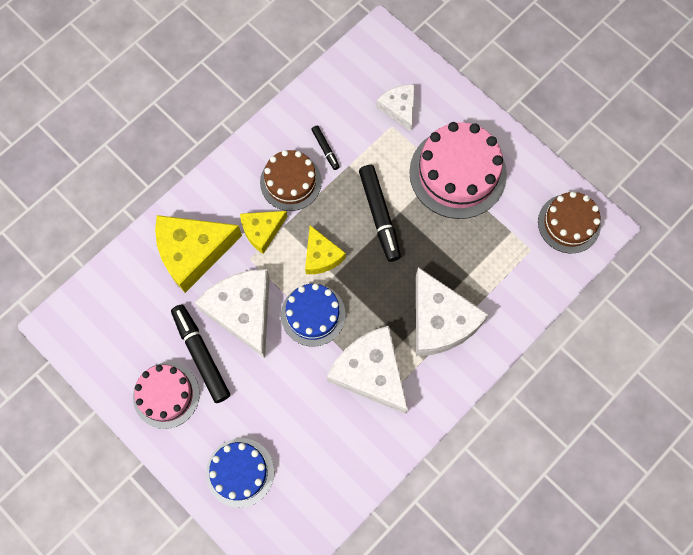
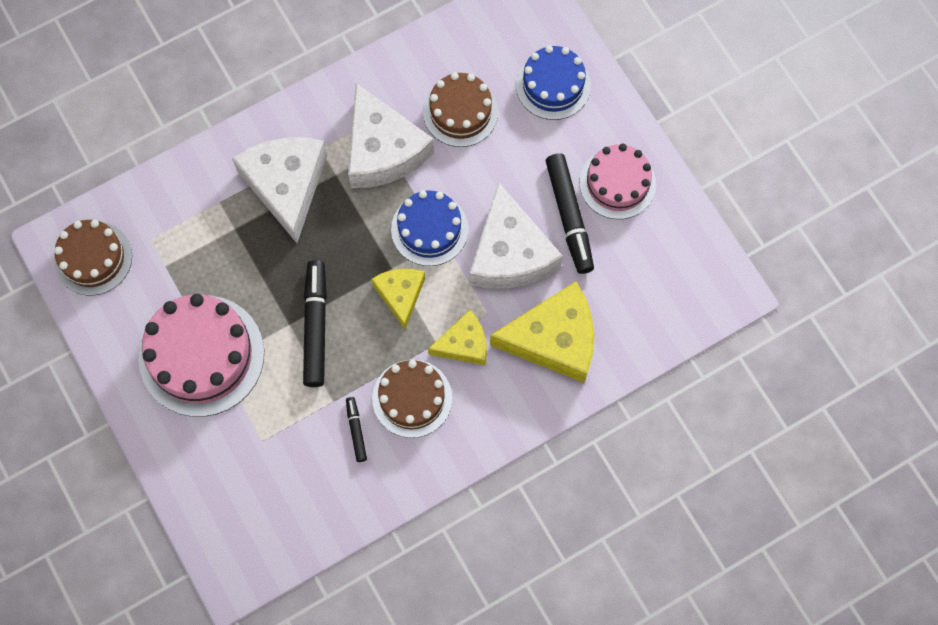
camera: 165 degrees left, 0 degrees up
(314, 425) = (460, 112): none -> brown cake
(399, 109) = (244, 462): white cheese -> none

